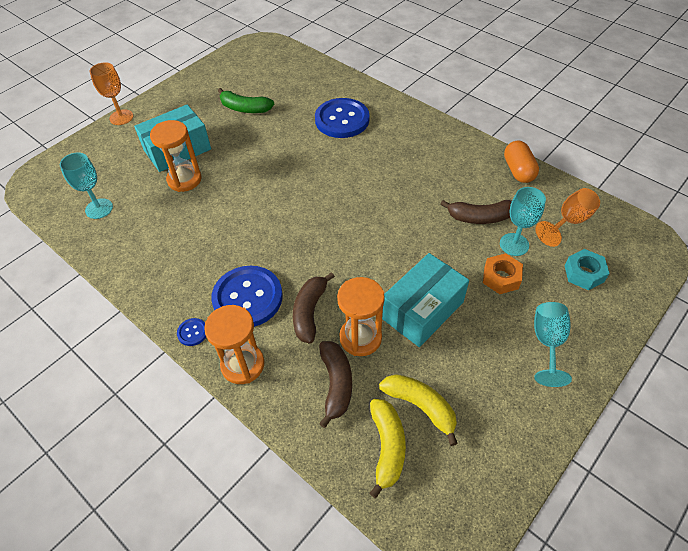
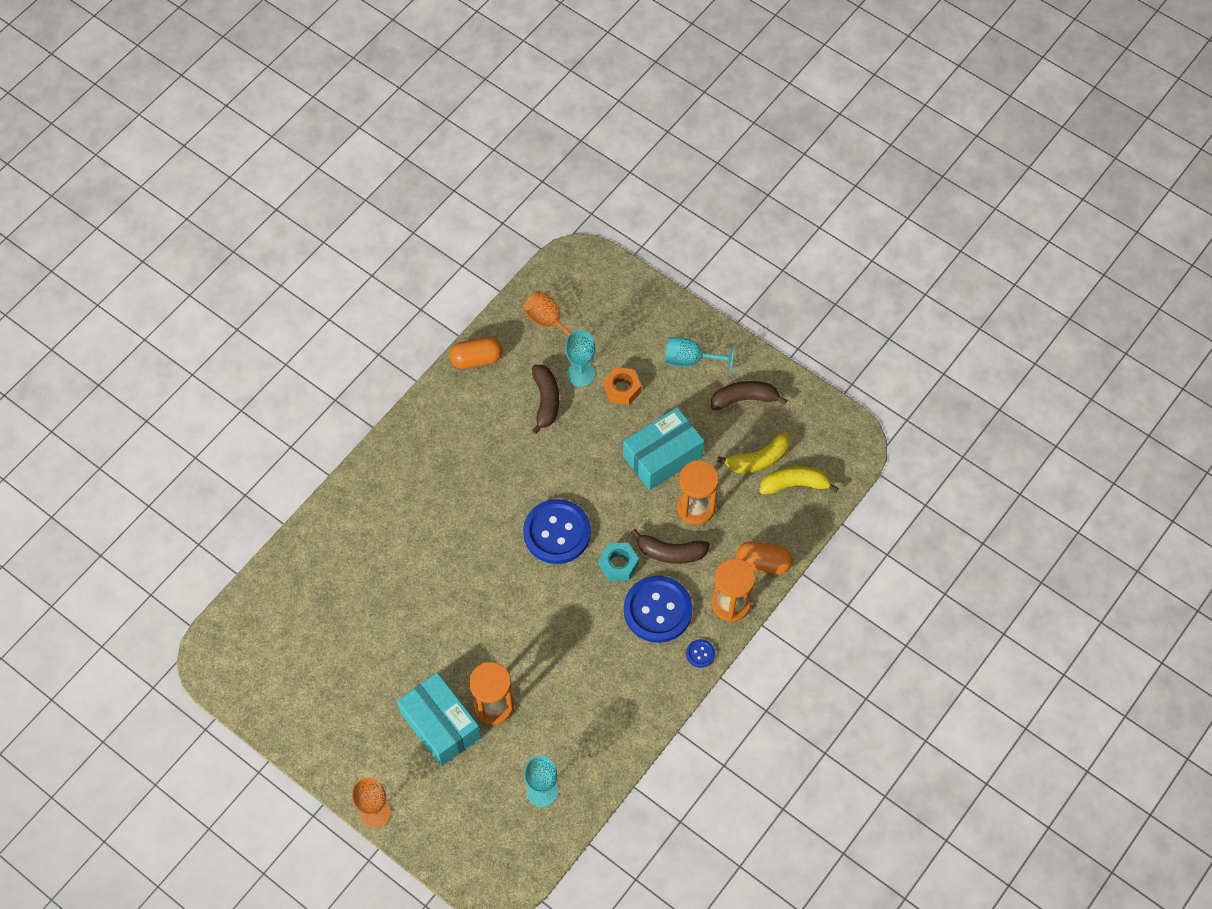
camera: 95 degrees left, 10 degrees up
(245, 108) = (361, 657): green banana -> none
(286, 402) = (763, 563): none -> orange capsule
(336, 384) = (743, 525): brown banana -> brown banana (744, 399)
(342, 120) = (386, 539): blue button -> blue button (557, 532)
(421, 406) = (758, 459): yellow banana -> yellow banana turned 150 degrees counterclockwise
(422, 310) = (662, 456): turquoise box -> turquoise box turned 75 degrees counterclockwise
(584, 273) = (614, 321): turquoise nut -> turquoise nut (618, 564)

